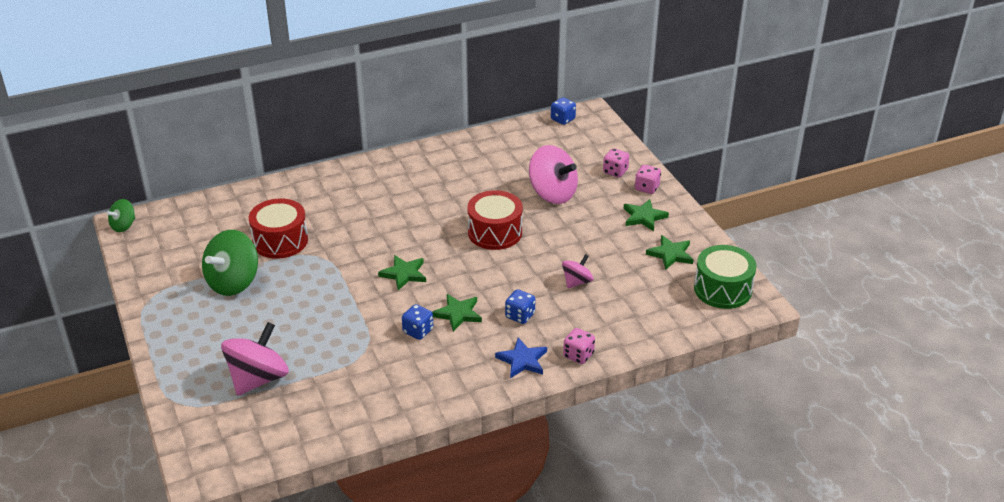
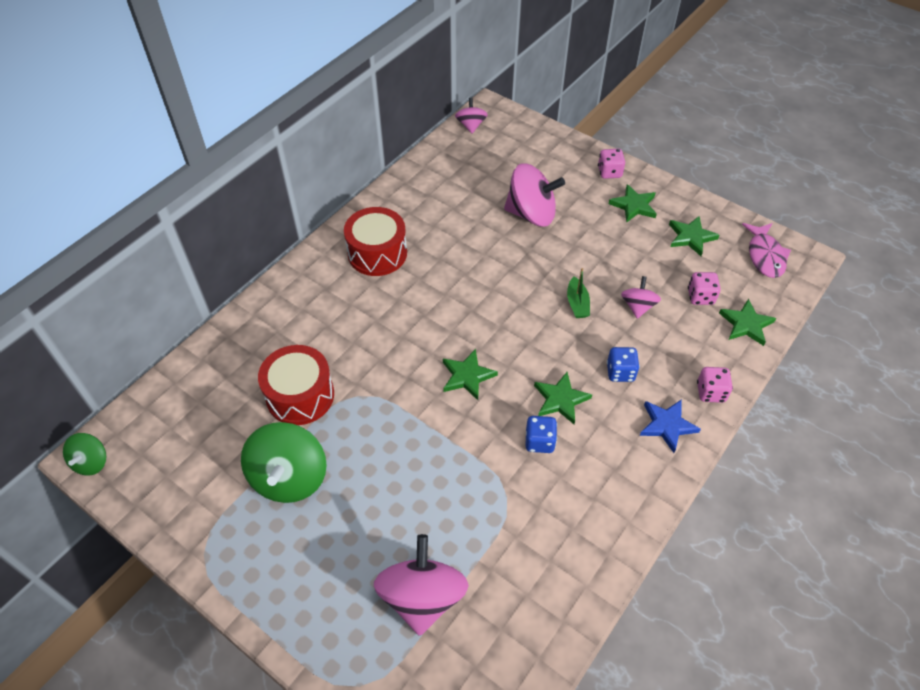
camera: 30 degrees left, 15 degrees up
(495, 232) = (515, 283): red drum -> red drum (377, 253)
(530, 262) = (577, 303): none -> green boat
(562, 119) = (471, 125): blue dice -> pink spinning top
(615, 171) = (567, 165): pink dice -> pink dice (700, 297)
(655, 326) = (746, 324): none -> green star
(722, 289) = (765, 256): green drum -> pink fish

